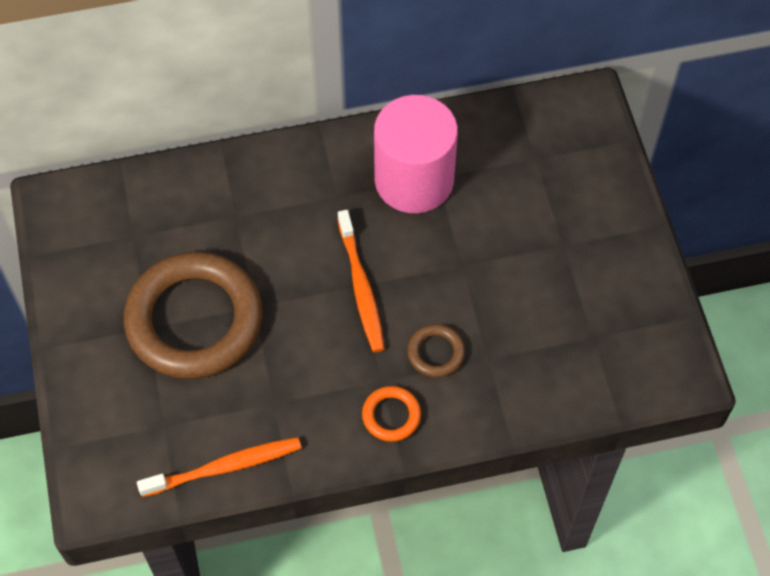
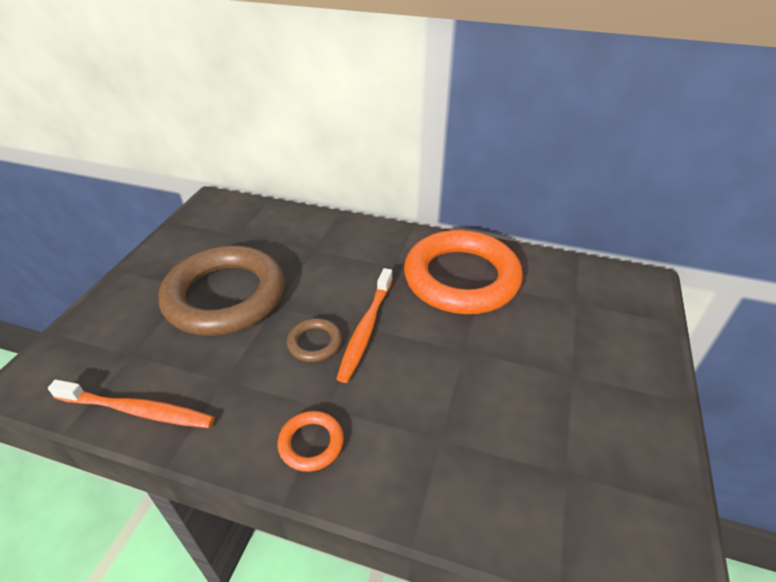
camera: 30 degrees right, 20 degrees down
(414, 180) = (461, 278): pink cylinder -> orange ring
(435, 353) = (393, 408): brown ring -> brown ring (314, 343)

